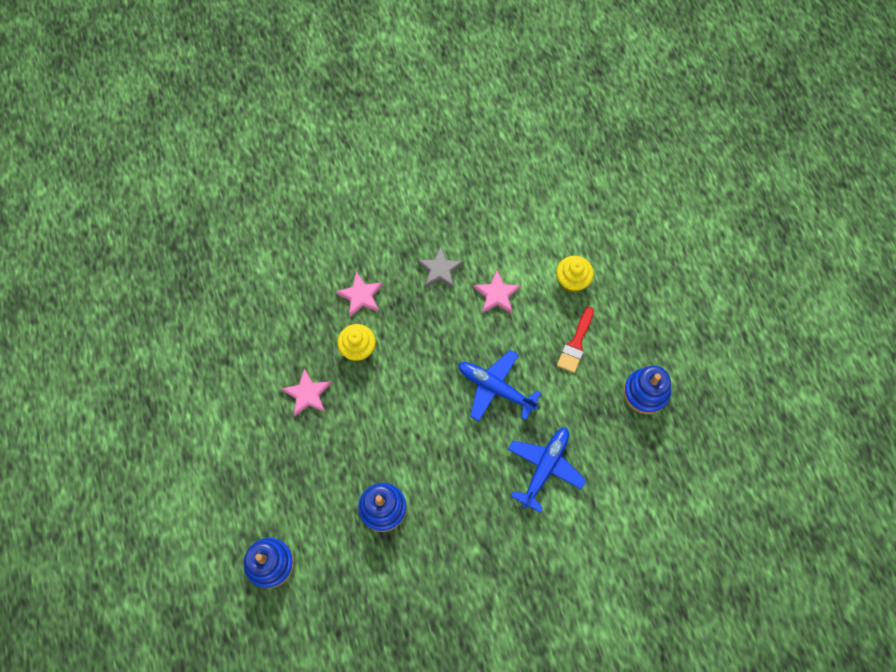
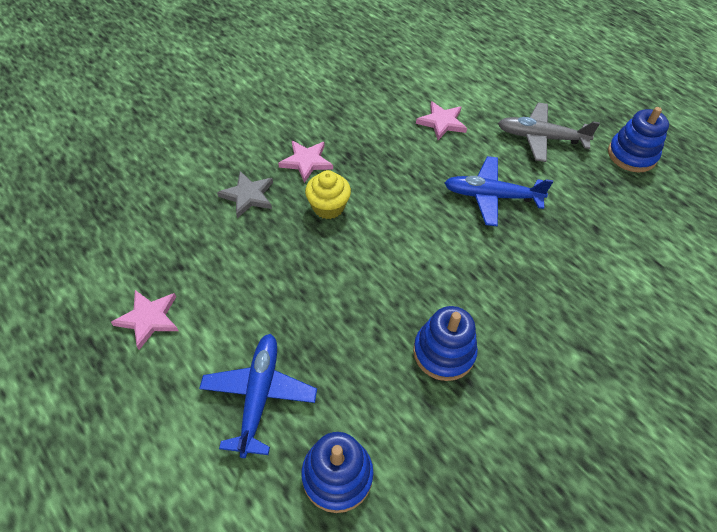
camera: 25 degrees left, 15 degrees down
(307, 394) = (293, 267): pink star -> pink star (149, 319)
(440, 270) = (375, 119): grey star -> grey star (248, 196)
(544, 468) = (589, 249): blue plane -> blue plane (259, 396)
(572, 281) = (503, 93): yellow cupcake -> none
(576, 344) = (541, 138): red brush -> grey plane

